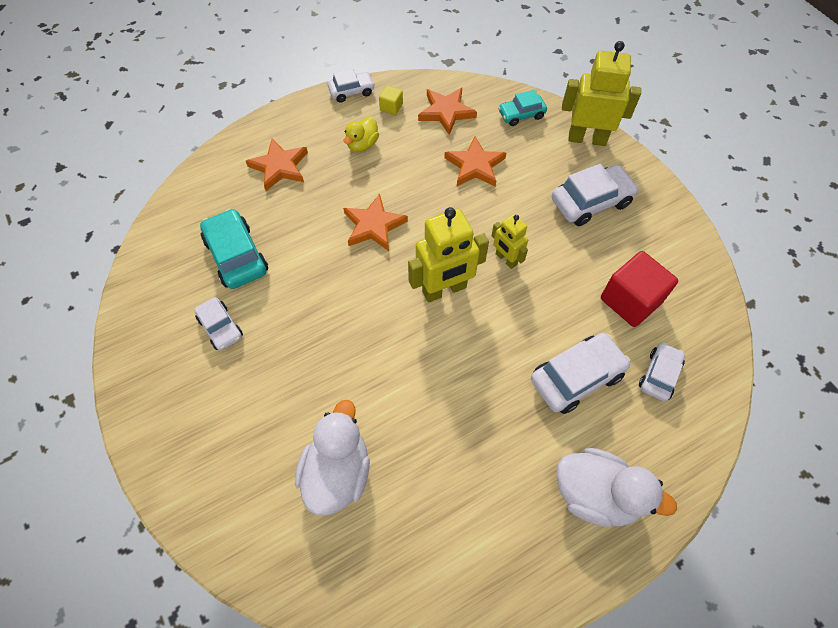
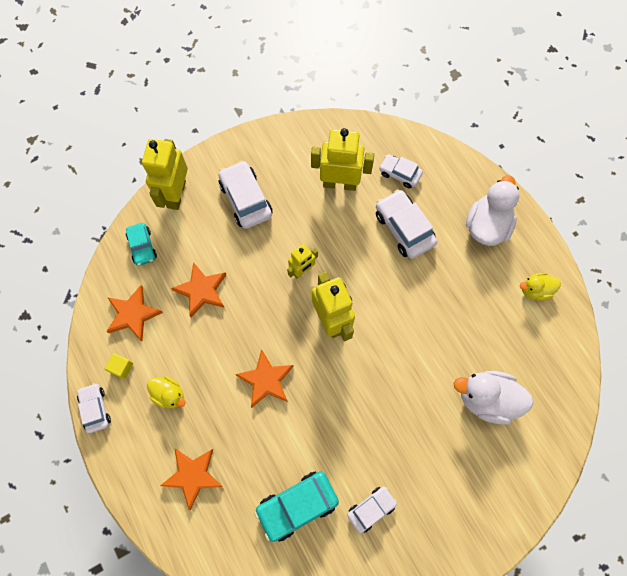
camera: 90 degrees left, 10 degrees up
(497, 561) = (535, 290): none -> yellow duck
(630, 300) = (339, 183): red cube -> yellow robot

